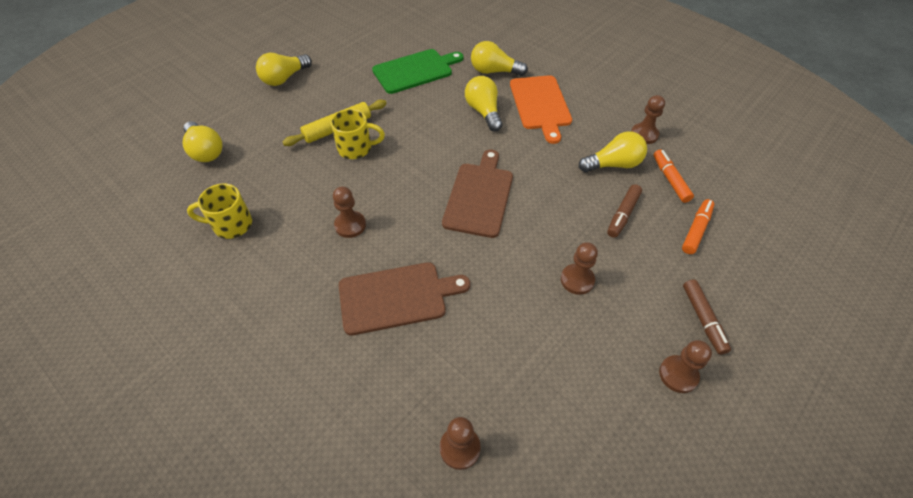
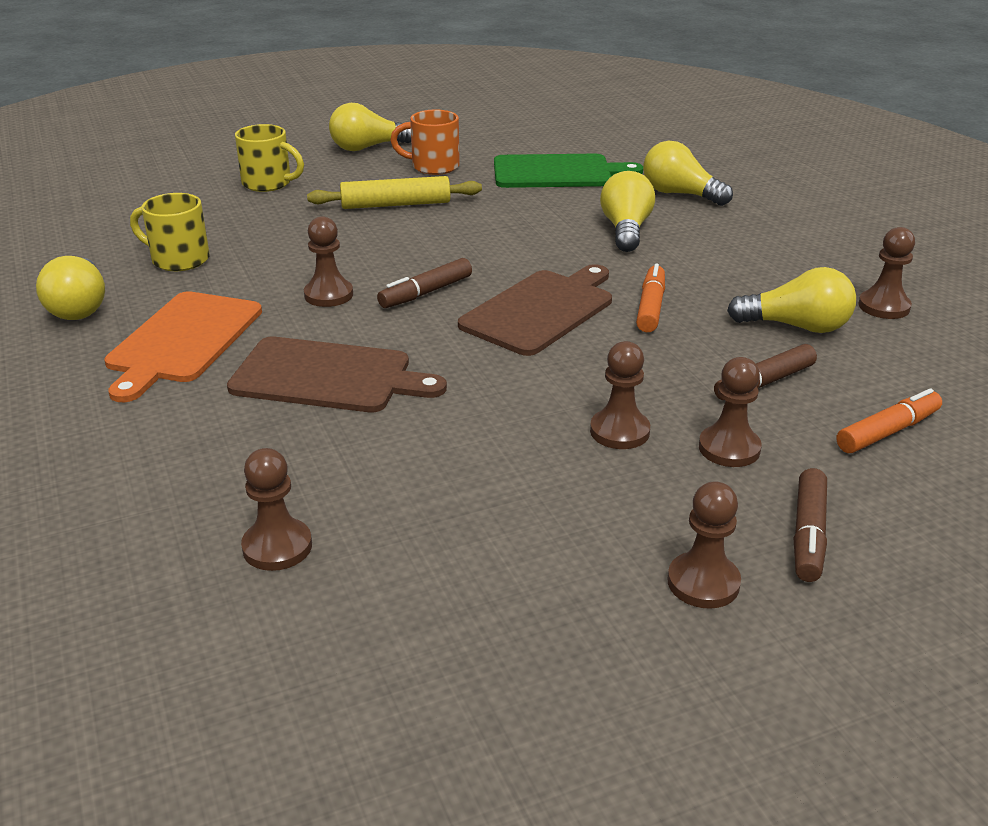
camera: 25 degrees right, 20 degrees down
(205, 151) = (209, 191): yellow light bulb -> yellow light bulb (79, 307)
(338, 85) = (433, 166): none -> orange mug
(356, 148) = (404, 227): yellow mug -> yellow mug (268, 183)
(406, 203) = (425, 293): none -> brown marker
(540, 105) = (726, 241): orange cutting board -> orange cutting board (182, 341)
(635, 271) = (729, 448): none -> brown pawn
(670, 179) = (888, 365): orange marker -> orange marker (650, 307)

